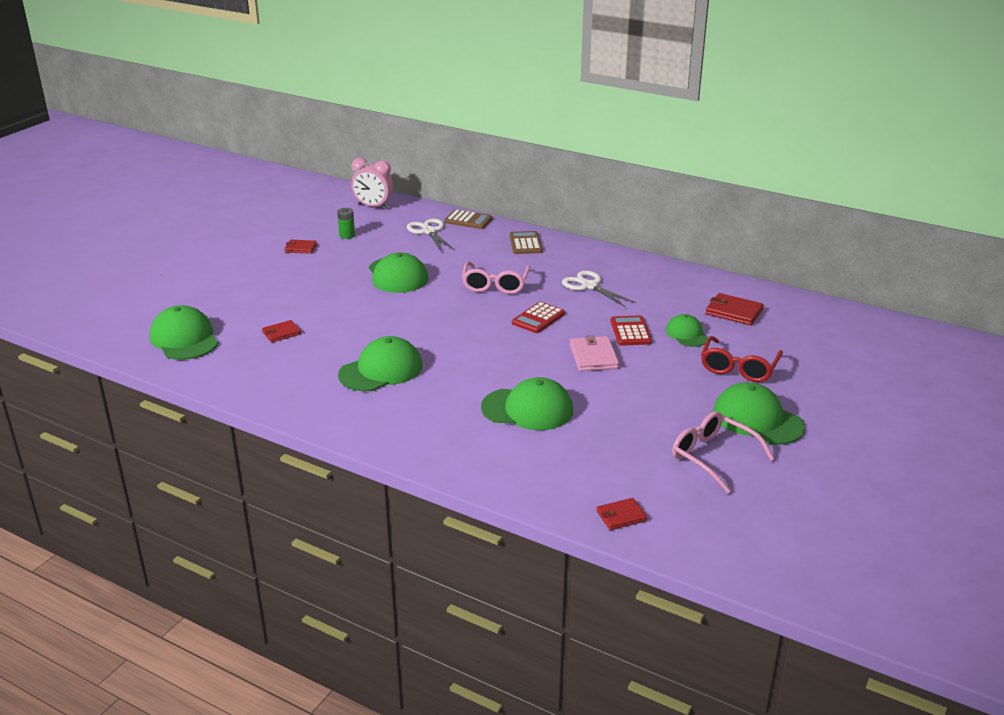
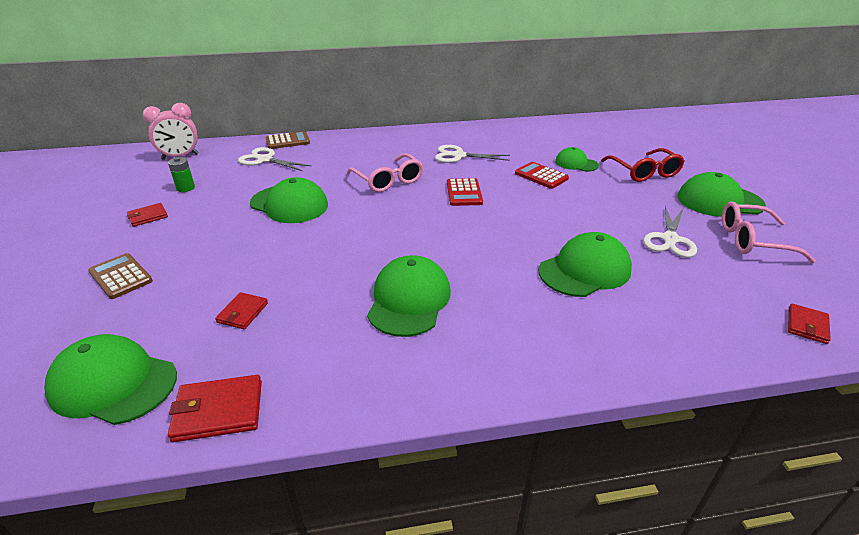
camera: 40 degrees left, 5 degrees up
(525, 243) = (362, 143): brown calculator -> brown calculator (120, 276)
(593, 356) = (551, 204): pink wallet -> none
(640, 423) = (670, 239): none -> white scissors
(734, 312) = (574, 139): red wallet -> red wallet (218, 411)

